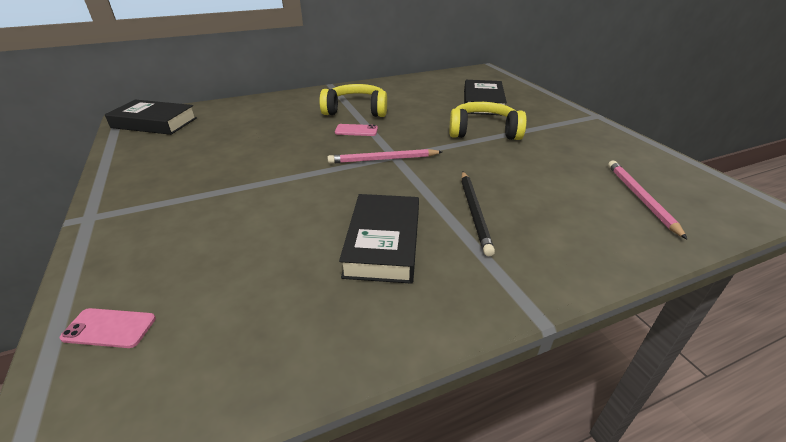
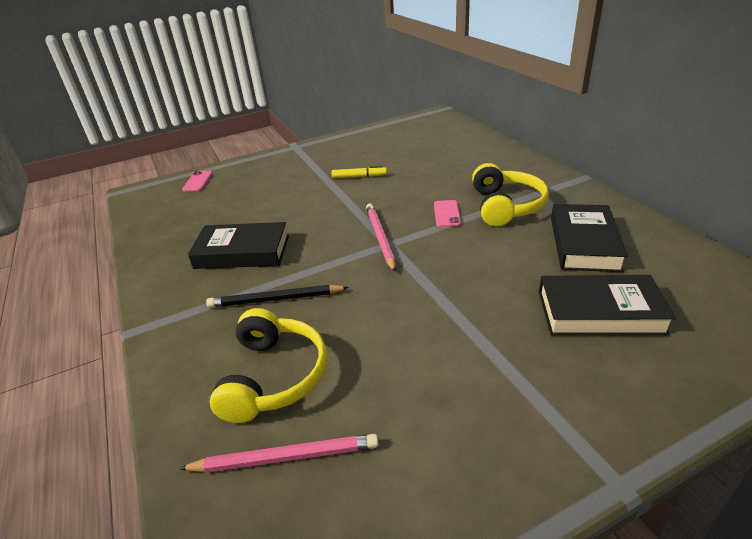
camera: 90 degrees right, 0 degrees up
(154, 123) = (433, 123): black book -> black book (584, 243)
(247, 167) = (359, 176): none -> yellow marker
(483, 131) = (475, 310): yellow headphones -> yellow headphones (274, 376)

